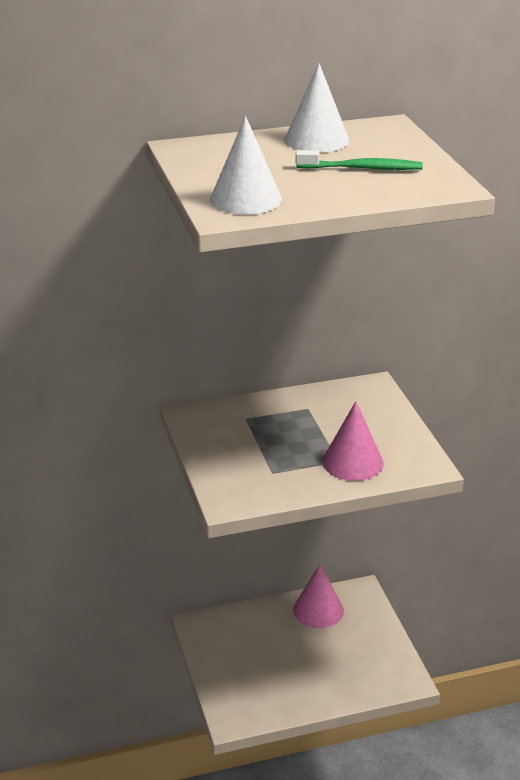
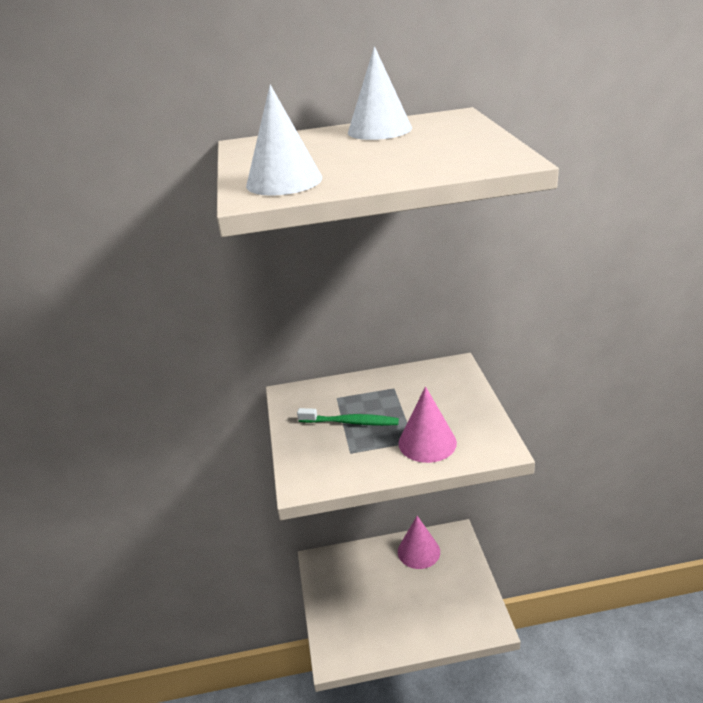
camera: 10 degrees right, 0 degrees up
(361, 168) = (416, 150): green toothbrush -> green toothbrush (350, 422)

